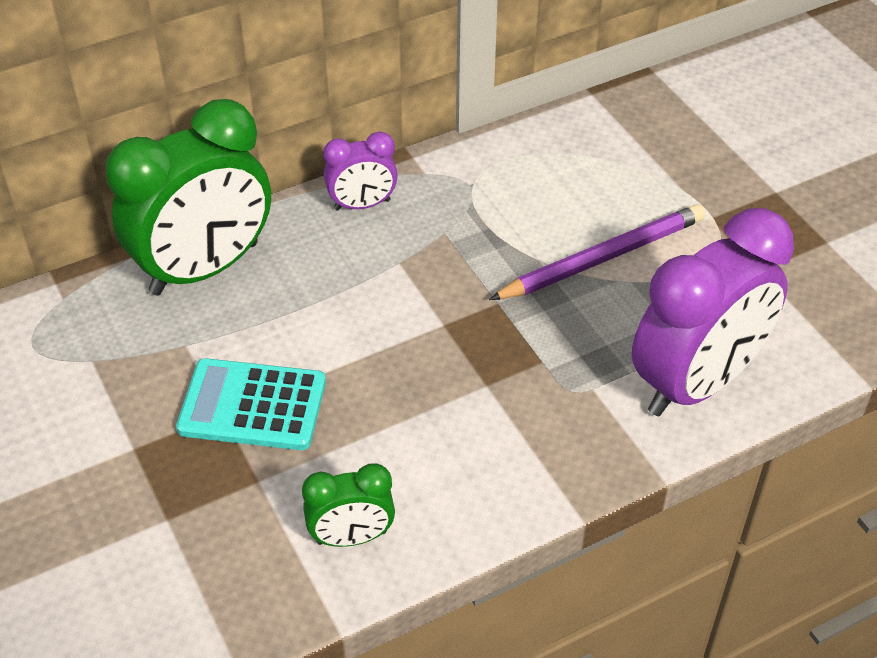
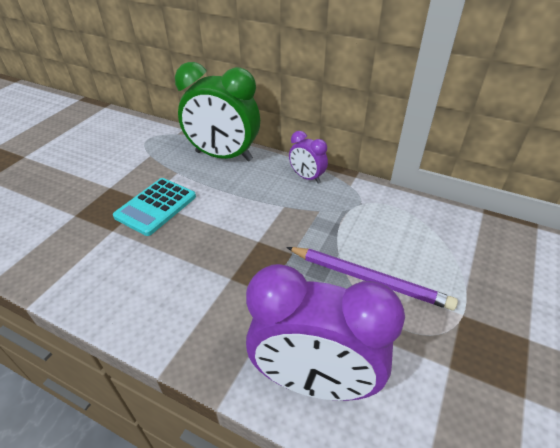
camera: 55 degrees right, 5 degrees down
(252, 405) = (156, 206): turquoise calculator -> turquoise calculator turned 120 degrees counterclockwise
(351, 537) = (92, 279): green clock -> none

